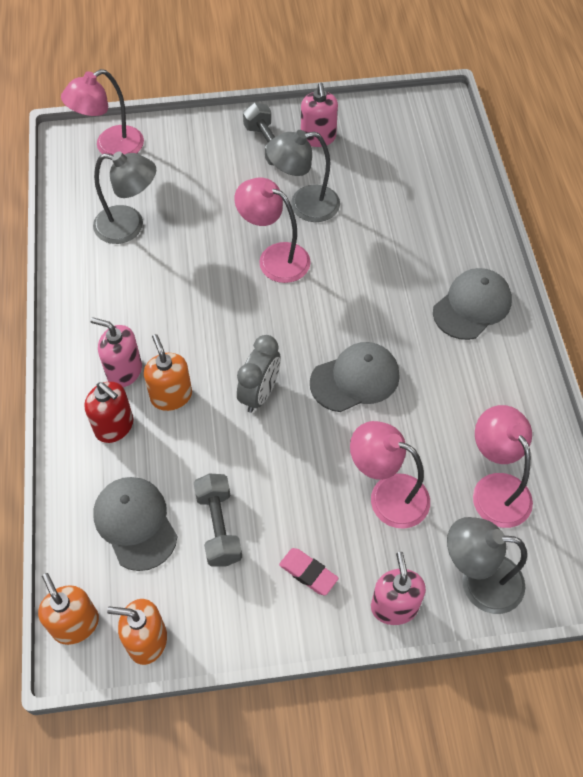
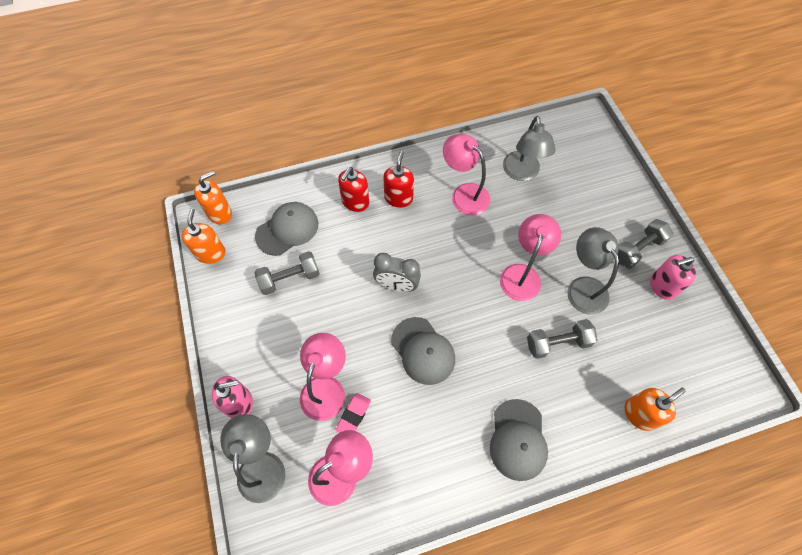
camera: 80 degrees right, 5 degrees up
(111, 147) = (592, 145): pink lamp -> pink lamp (464, 194)
(124, 371) = (398, 198): pink soap dispenser -> red soap dispenser
(171, 396) = (384, 230): orange soap dispenser -> orange soap dispenser (639, 414)
(308, 573) = (261, 341): pink eraser -> pink eraser (353, 415)
(368, 245) = (557, 343): none -> grey dumbbell
(472, 306) = (518, 439): grey cap -> grey cap turned 60 degrees clockwise

